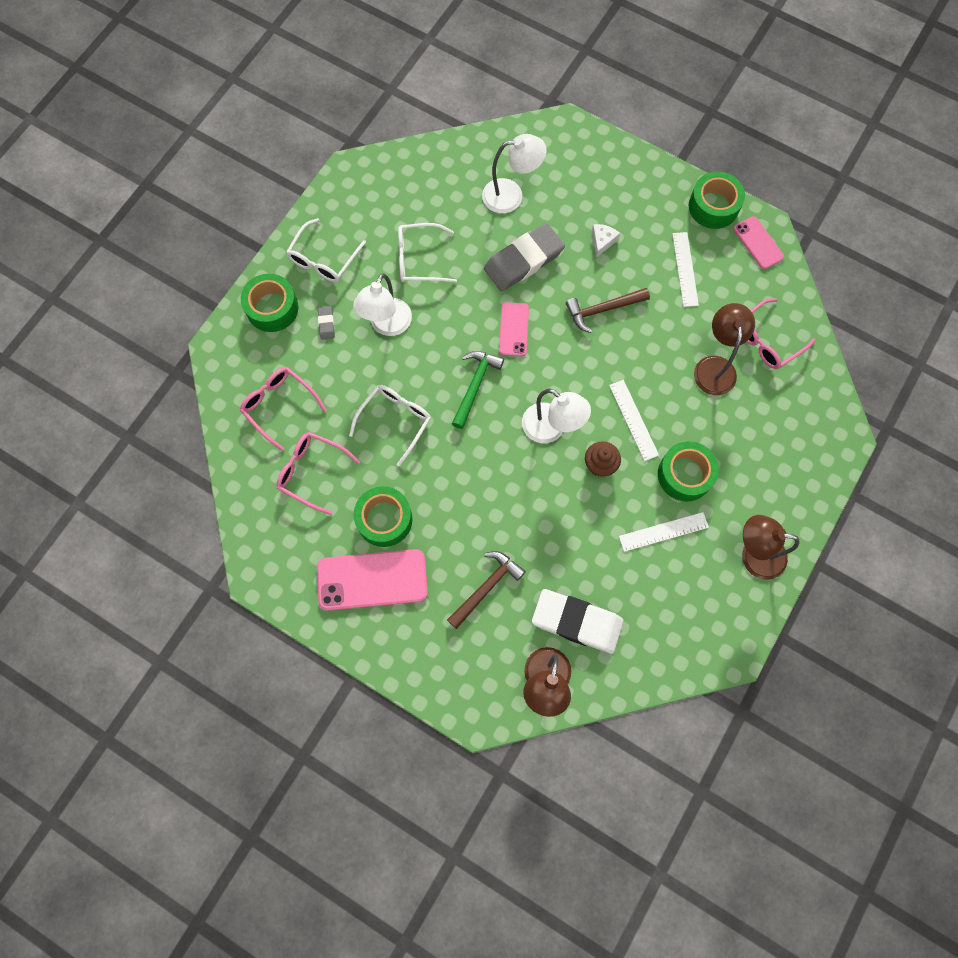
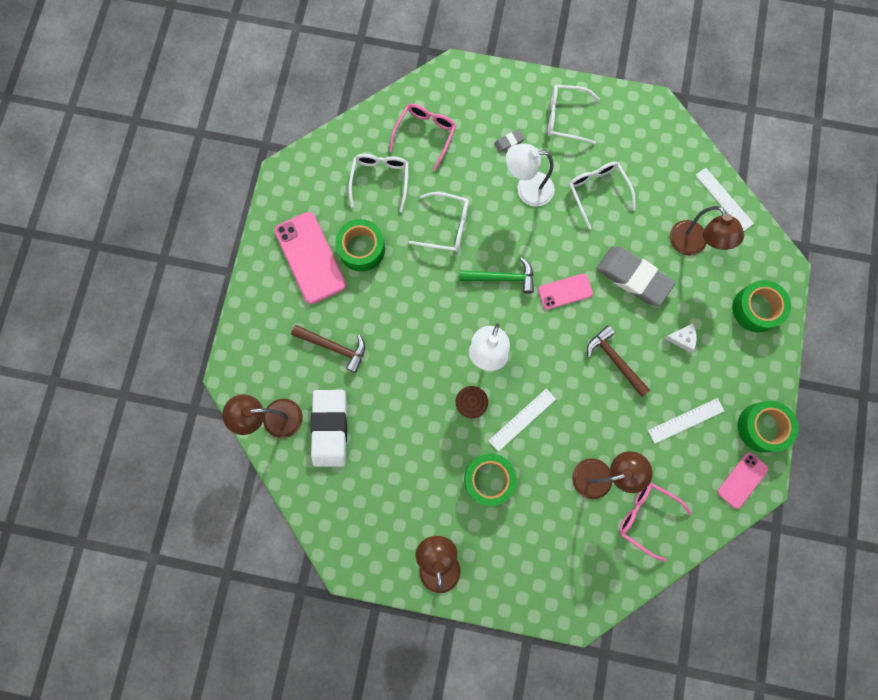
camera: 70 degrees right, 5 degrees up
(272, 308) = (506, 96): green tape -> green tape (756, 309)
(311, 472) = (380, 179): pink glasses -> white glasses
(511, 195) = (692, 245): white lamp -> brown lamp
(663, 532) = (431, 476): white ruler -> white ruler (724, 199)

